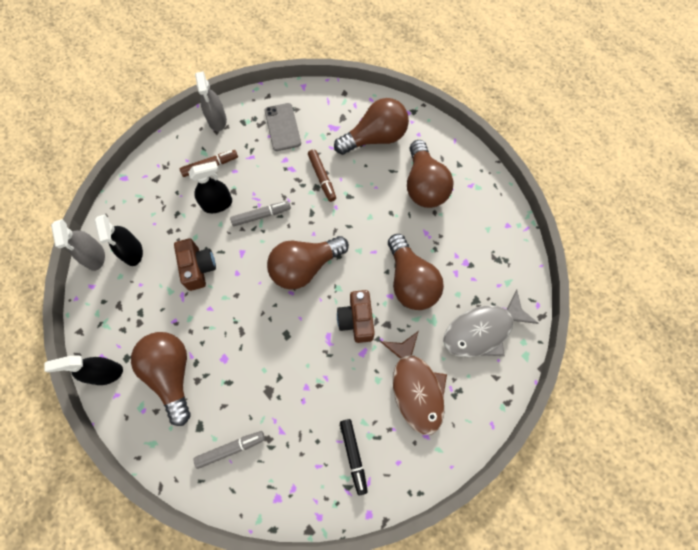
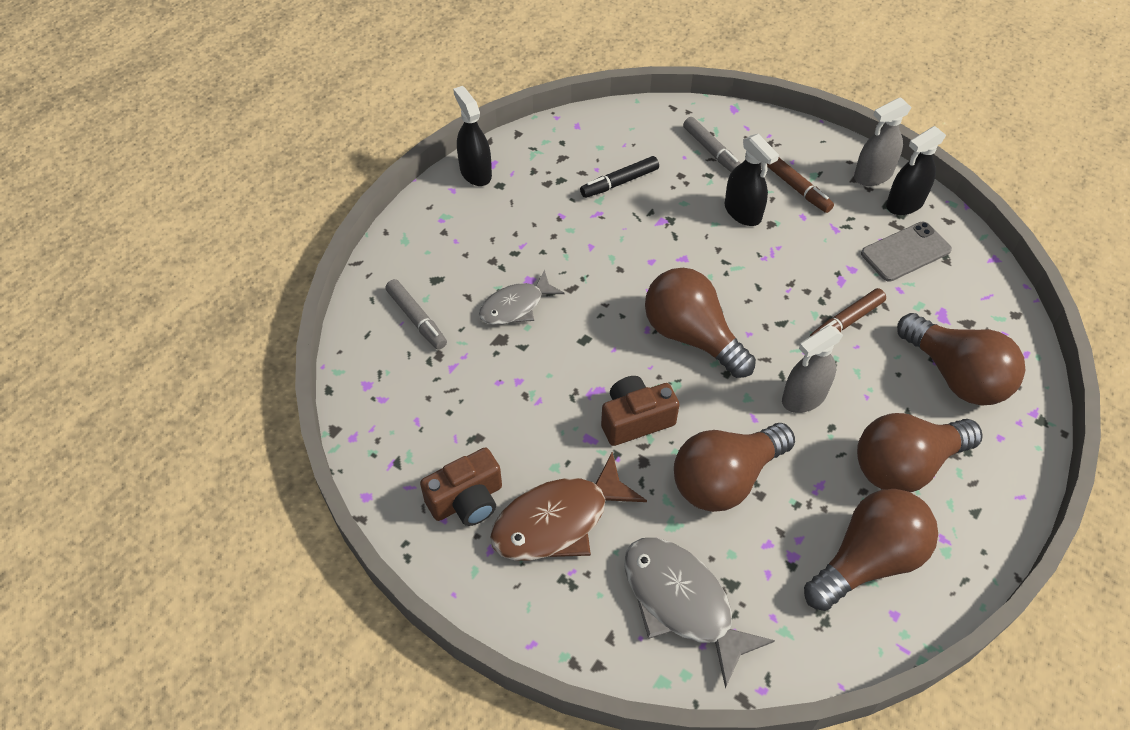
camera: 75 degrees right, 15 degrees down
(95, 256) = (616, 116): grey spray bottle -> grey spray bottle (804, 397)
(132, 252) = (636, 148): black spray bottle -> black spray bottle (904, 203)
(171, 374) = (493, 233): brown light bulb -> brown light bulb (867, 560)
(198, 268) = (641, 219): brown camera -> brown camera (467, 500)
(243, 373) = (516, 306): none -> grey fish
(261, 215) = (748, 265): grey marker -> grey marker (712, 151)
(353, 455) = (440, 460): black marker -> black marker (619, 182)

